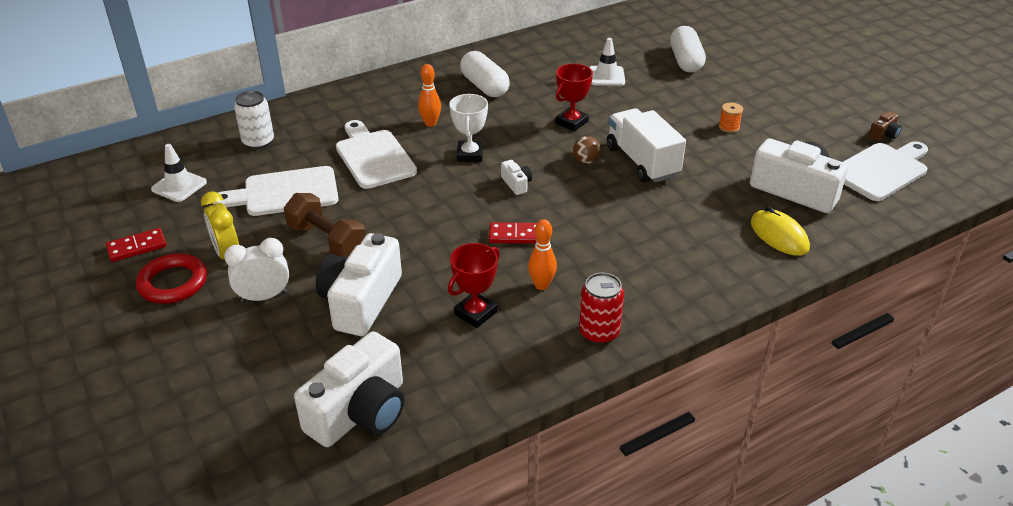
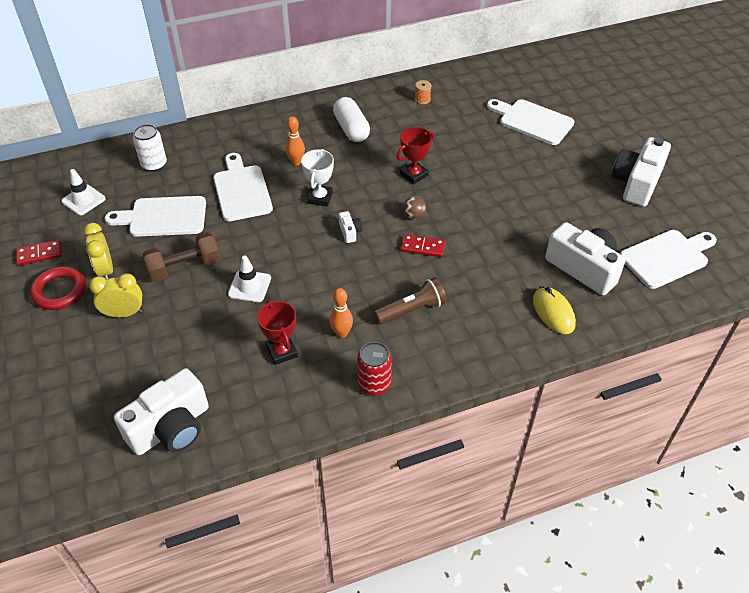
camera: 10 degrees right, 10 degrees up
(264, 297) = (124, 313): white clock -> yellow clock
(327, 241) = (184, 267): brown dumbbell -> brown dumbbell turned 75 degrees counterclockwise
(361, 301) = (196, 328): white camera -> white camera (636, 183)
(475, 313) = (282, 352): red trophy -> red trophy turned 75 degrees counterclockwise
(515, 235) = (334, 282): red domino -> red domino (423, 247)
(606, 76) = (458, 130): white traffic cone -> white traffic cone (249, 286)
(616, 252) = (411, 310): none -> brown flashlight
(642, 162) = (461, 222): white truck -> none
(685, 61) = (532, 121): white capsule -> white cutting board
(729, 127) = (547, 196): orange spool -> orange spool (422, 99)
(883, 134) = (683, 220): brown camera -> none

